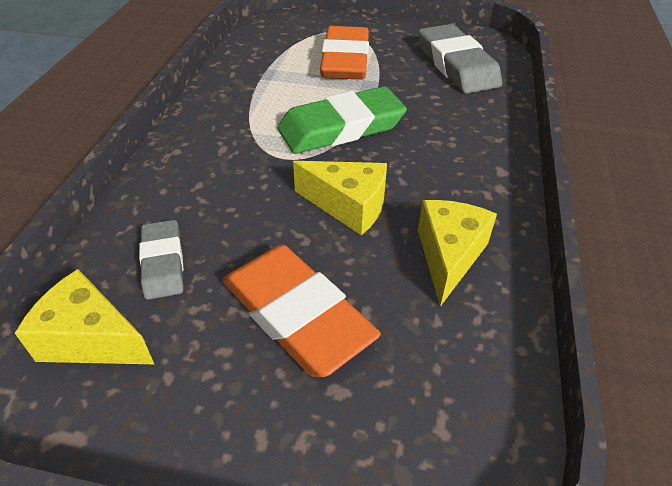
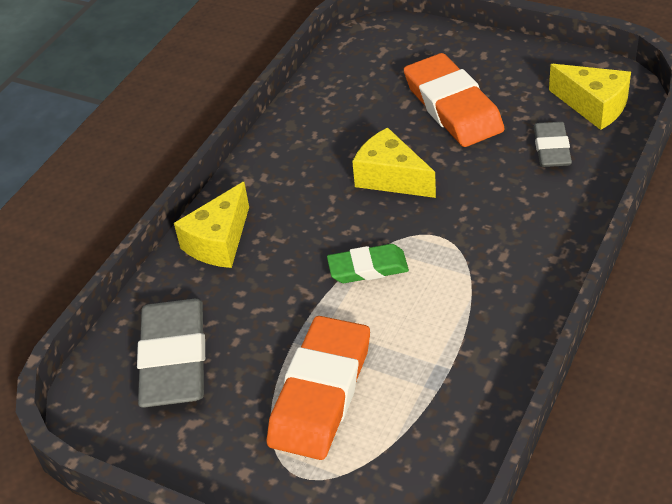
camera: 160 degrees left, 0 degrees up
(341, 127) = (368, 268): green eraser -> green eraser, size x0.57
(449, 256) = (328, 131): yellow cheese -> yellow cheese (219, 242)

